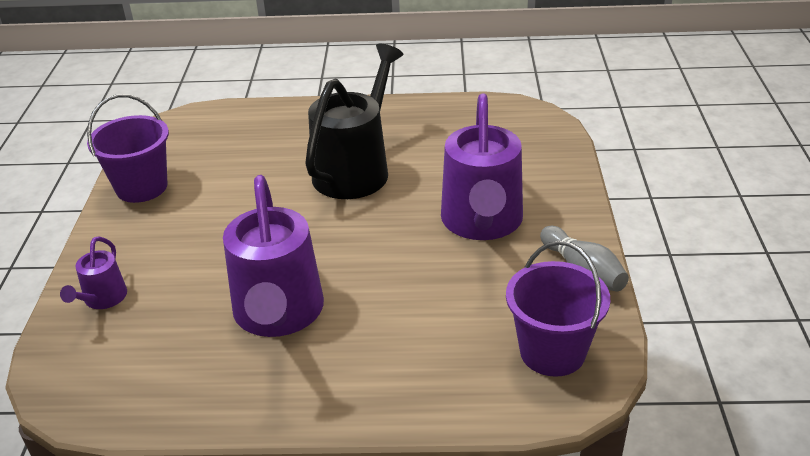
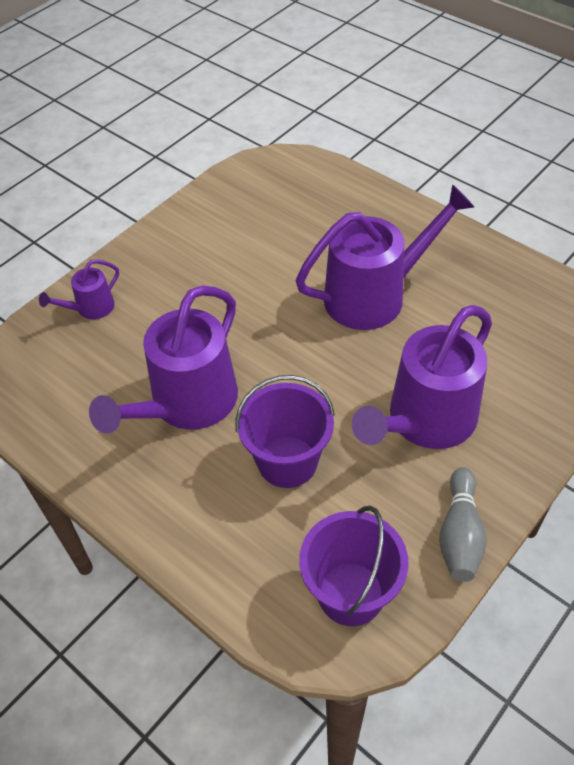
camera: 40 degrees right, 15 degrees up
(141, 187) = (201, 216): purple bucket -> purple bucket (287, 461)
(355, 170) = (374, 295): black watering can -> purple watering can

